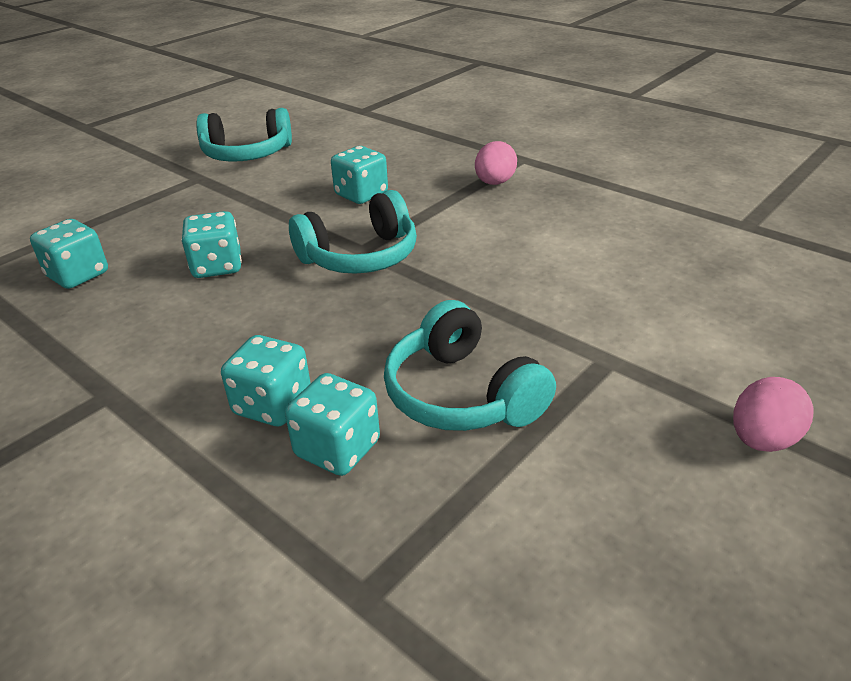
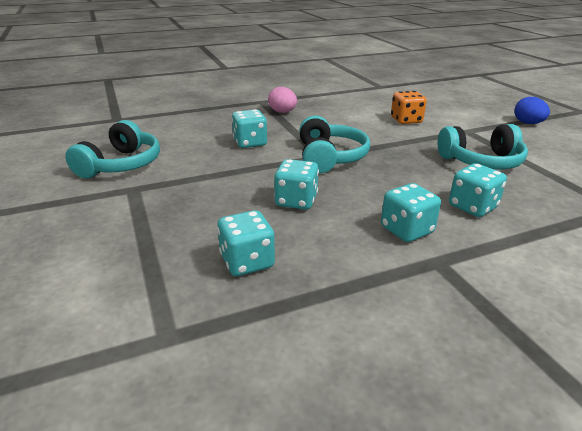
camera: 65 degrees left, 5 degrees down
(337, 449) = (516, 196): turquoise dice -> turquoise dice (406, 230)
(585, 285) = (406, 120): none -> orange dice
(762, 440) = (528, 123): pink egg -> blue egg

